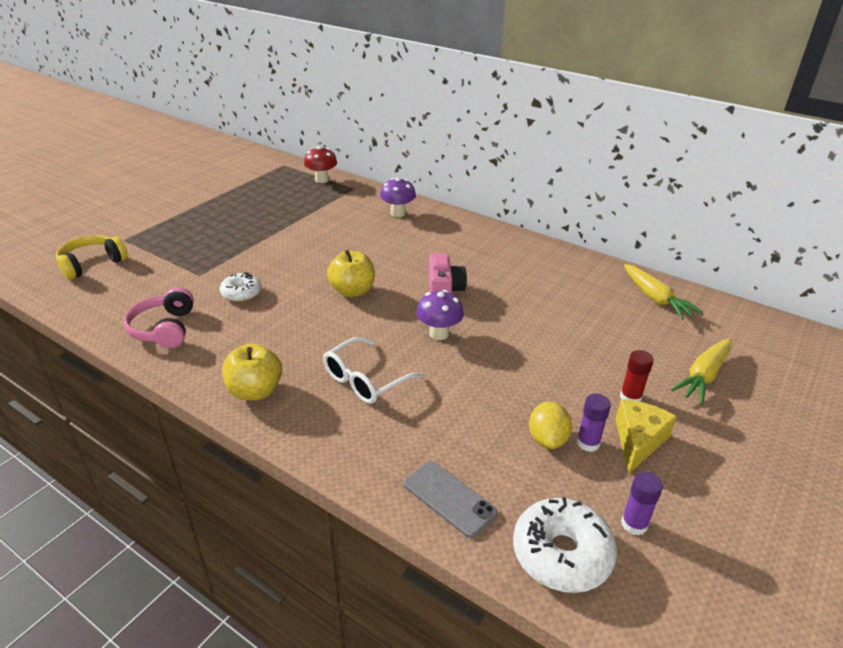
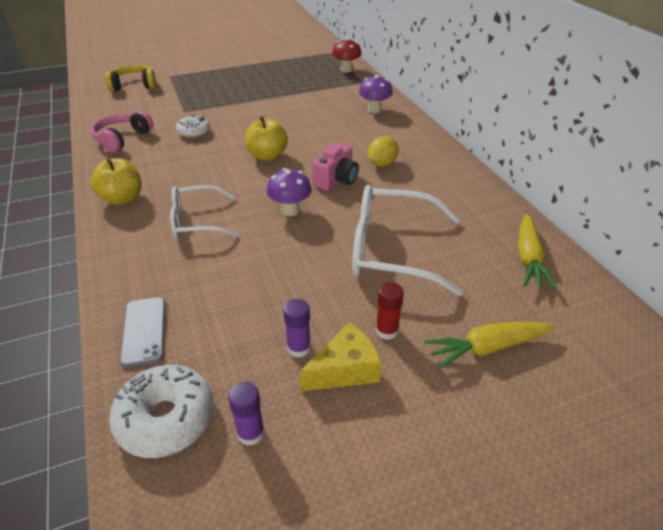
camera: 35 degrees right, 5 degrees up
(547, 439) = (270, 327): yellow lemon -> yellow lemon (382, 164)
(561, 333) = (393, 250): none -> white glasses

